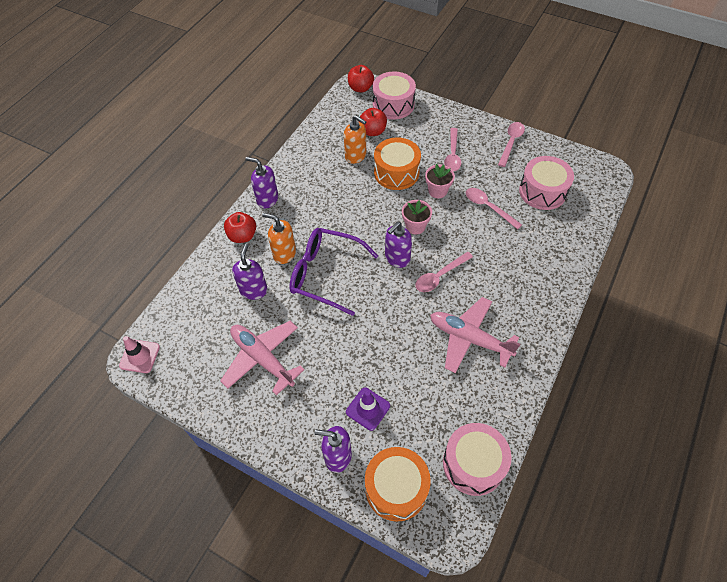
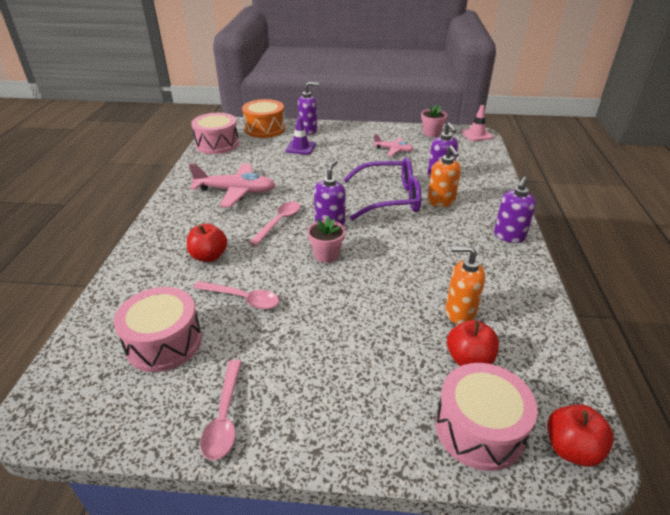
camera: 155 degrees right, 20 degrees down
(242, 236) = (494, 203): red apple -> red apple (209, 256)
(262, 359) = (393, 150): pink plane -> pink plane, size x0.56
(267, 199) = (509, 236): purple soap dispenser -> purple soap dispenser turned 120 degrees clockwise
(284, 253) = (441, 202): orange soap dispenser -> orange soap dispenser turned 75 degrees clockwise
(396, 172) = (388, 307): orange drum -> none
(437, 191) = (319, 299): pink flower pot -> pink flower pot (431, 133)
(452, 155) = (320, 359): pink spoon -> none

